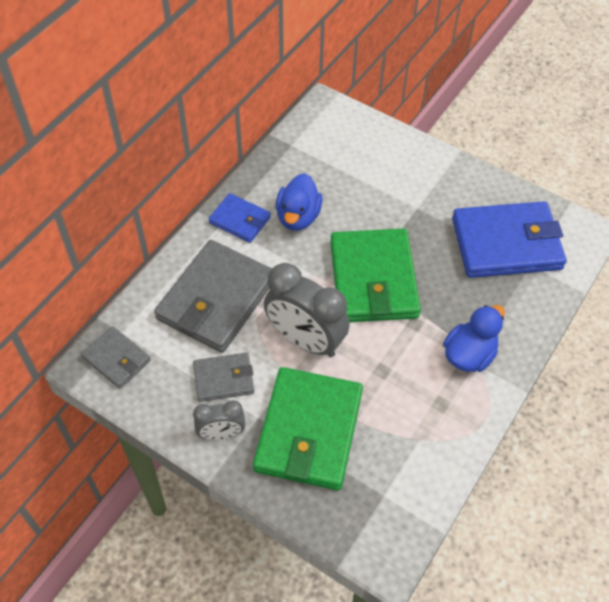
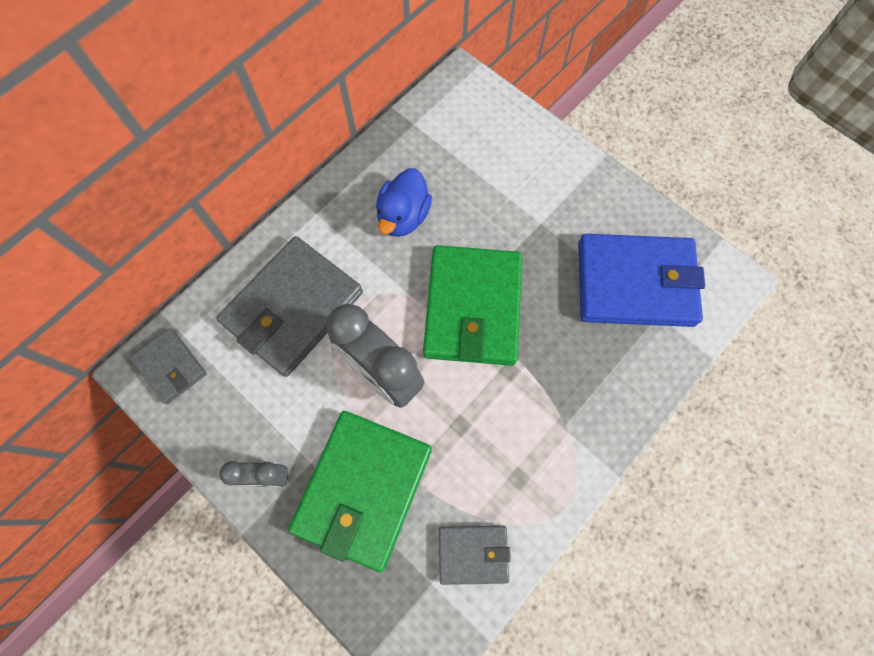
camera: 10 degrees right, 15 degrees up
(223, 379) = (282, 409): grey wallet -> grey wallet (473, 554)
(240, 220) = (337, 212): blue wallet -> none
(469, 355) = (563, 420): blue duck -> none

